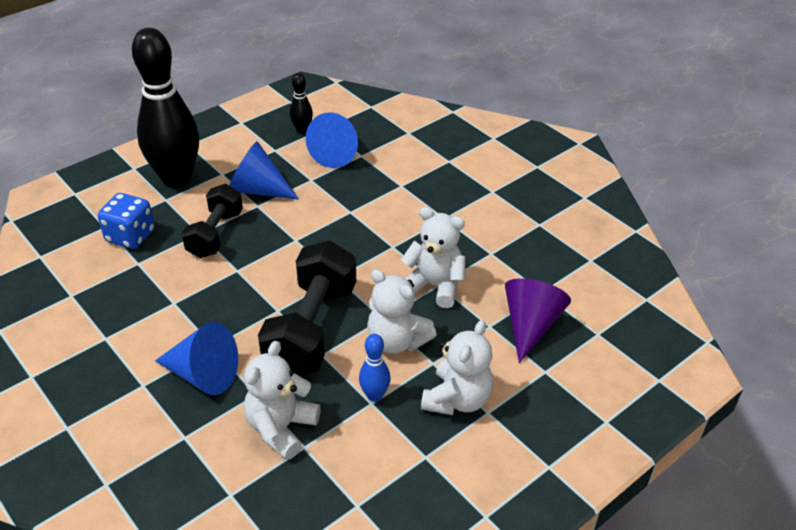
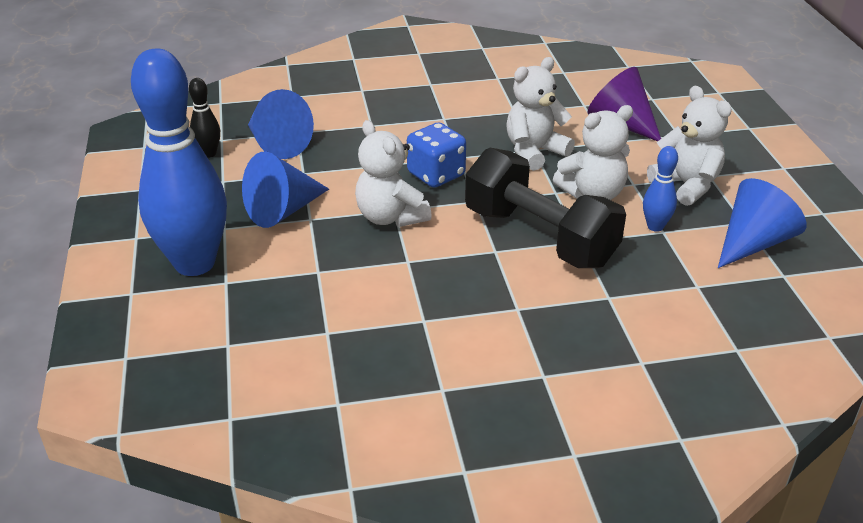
camera: 60 degrees left, 5 degrees down
(130, 236) = (270, 326): blue dice -> blue dice (436, 175)
(176, 178) = (194, 263): black bowling pin -> blue bowling pin
(203, 374) = (557, 326): blue cone -> blue cone (753, 243)
(215, 234) = (332, 260): black dumbbell -> none
(281, 428) = (666, 293): white teddy bear -> white teddy bear (390, 217)

